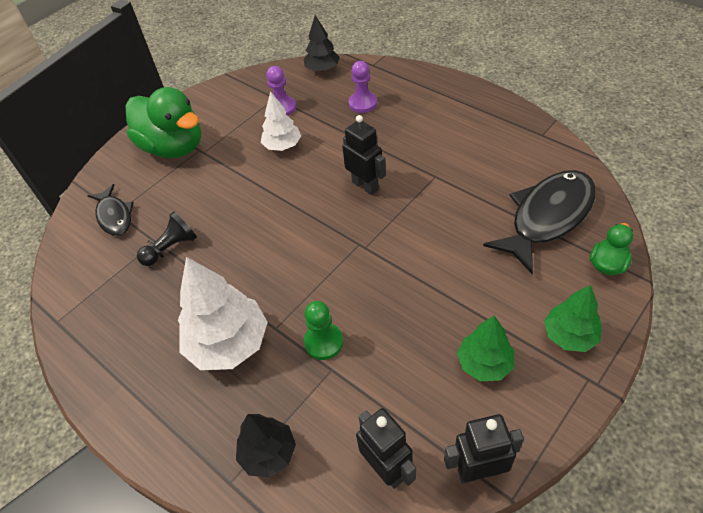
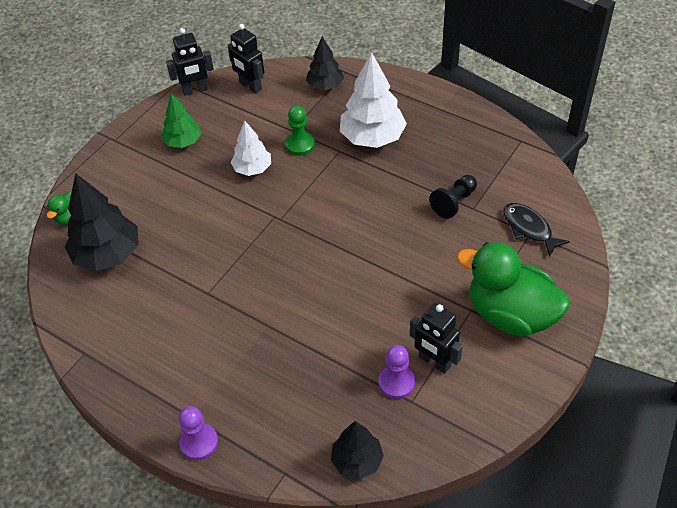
camera: 170 degrees right, 0 degrees up
(282, 146) = (379, 323): white tree -> white tree (252, 169)
(363, 103) = (292, 394): purple pawn -> purple pawn (199, 442)
(365, 186) = (279, 277): black robot -> black robot (434, 362)
(547, 217) = (107, 254): black fish -> black tree
(569, 336) = (119, 163): green tree -> none

